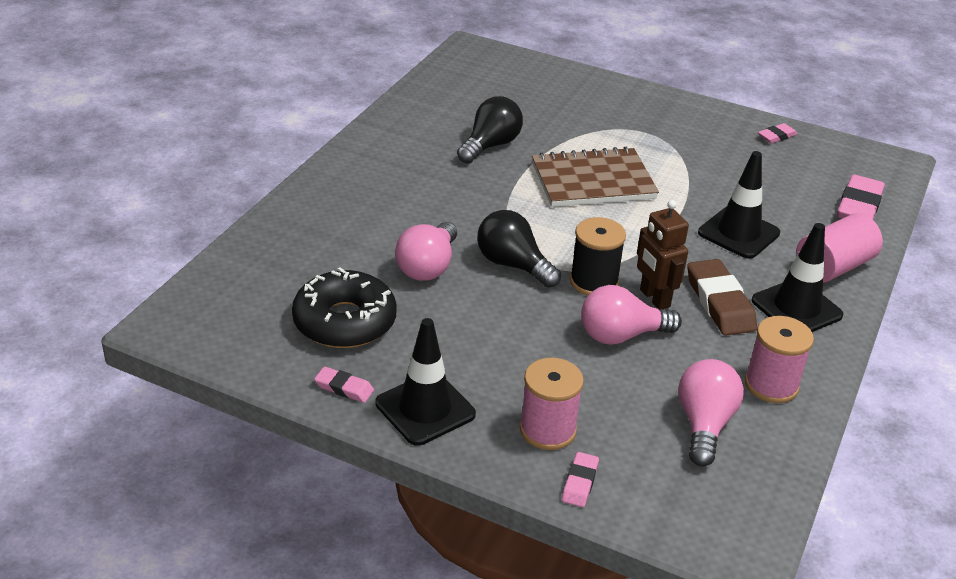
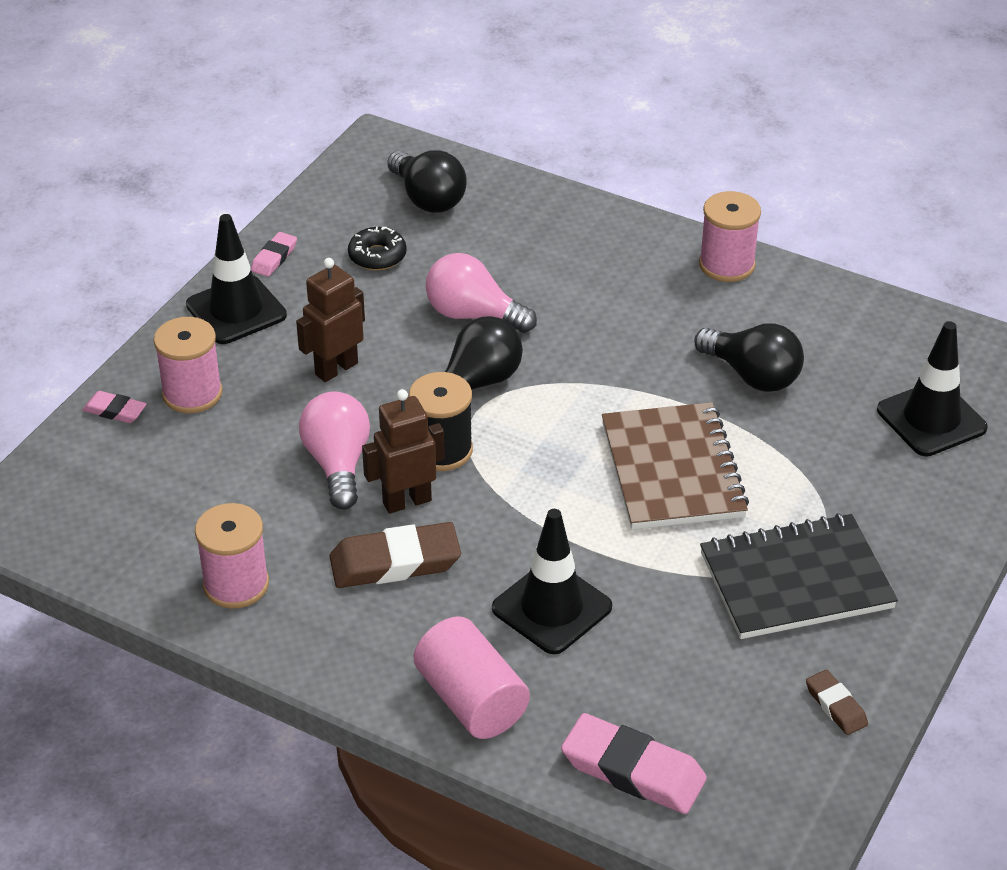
camera: 95 degrees right, 5 degrees up
(260, 293) = (427, 198): none -> black light bulb
(345, 321) = (377, 256): black donut -> black donut, size x0.53
(365, 149) = (726, 265): none -> pink spool
(503, 341) = (336, 368): none -> brown robot
(682, 142) = (796, 581): none -> black notebook
(704, 424) = (180, 515): pink light bulb -> none
(776, 136) = (836, 706): pink eraser -> brown eraser
(796, 308) = (380, 638): black traffic cone -> black traffic cone (931, 419)

